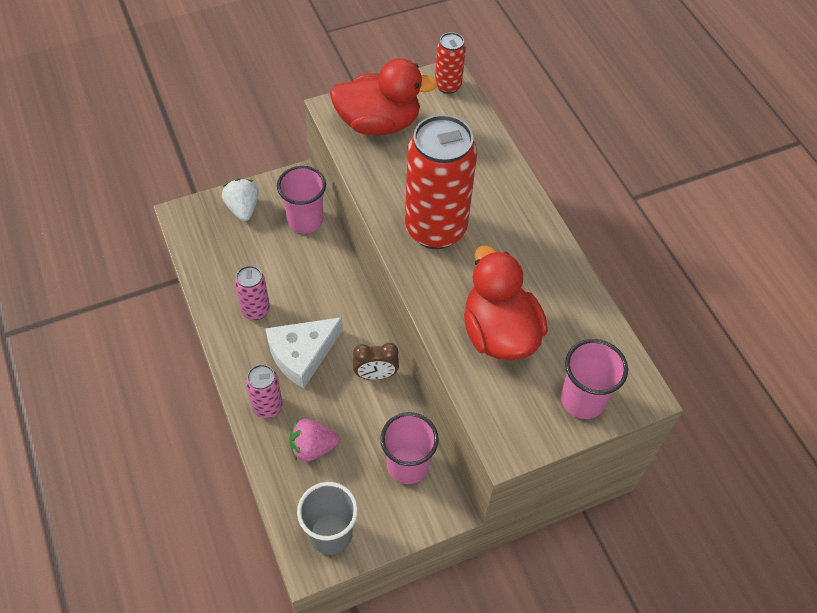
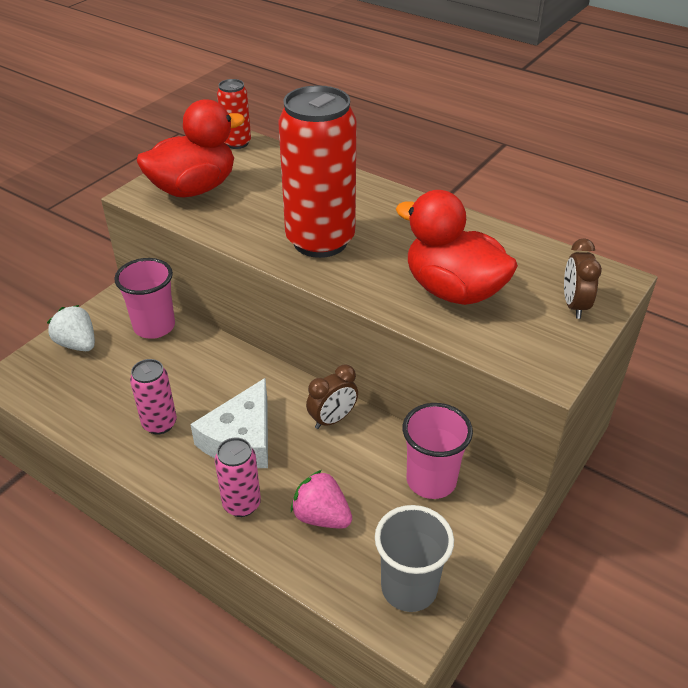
camera: 30 degrees left, 15 degrees down
(312, 447) = (321, 516): pink strawberry -> pink strawberry turned 75 degrees clockwise
(582, 400) = (574, 305): pink cup -> brown clock

